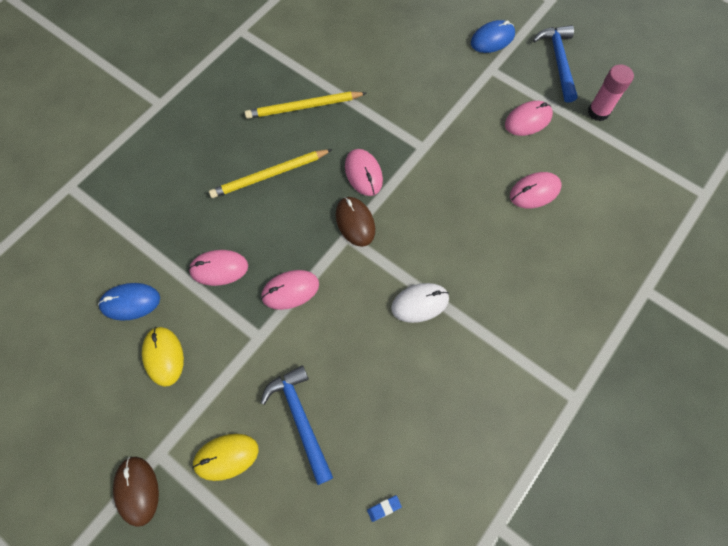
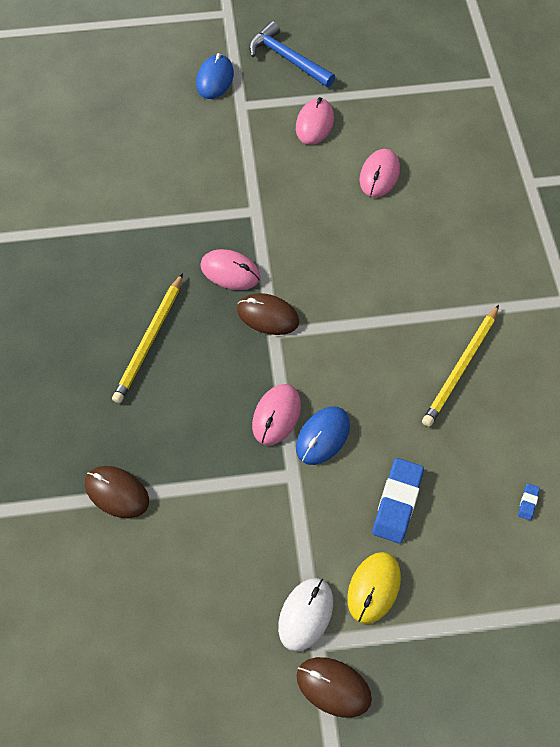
camera: 45 degrees left, 5 degrees down
(130, 302) = (147, 554): blue mouse -> blue mouse (322, 436)
(154, 250) = (117, 492): none -> brown mouse
(163, 356) = (230, 567): yellow mouse -> none
(219, 268) = (195, 454): pink mouse -> none
(300, 419) = (397, 502): blue hammer -> blue eraser
(304, 107) = (114, 259): yellow pencil -> yellow pencil (461, 368)
(420, 303) = (388, 332): white mouse -> white mouse (306, 614)
(598, 112) = (360, 76): pink glue stick -> none

